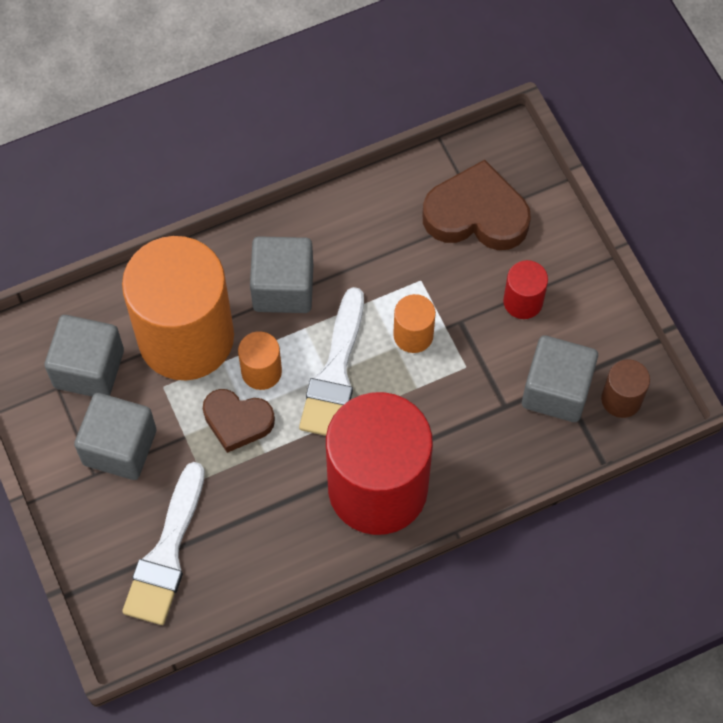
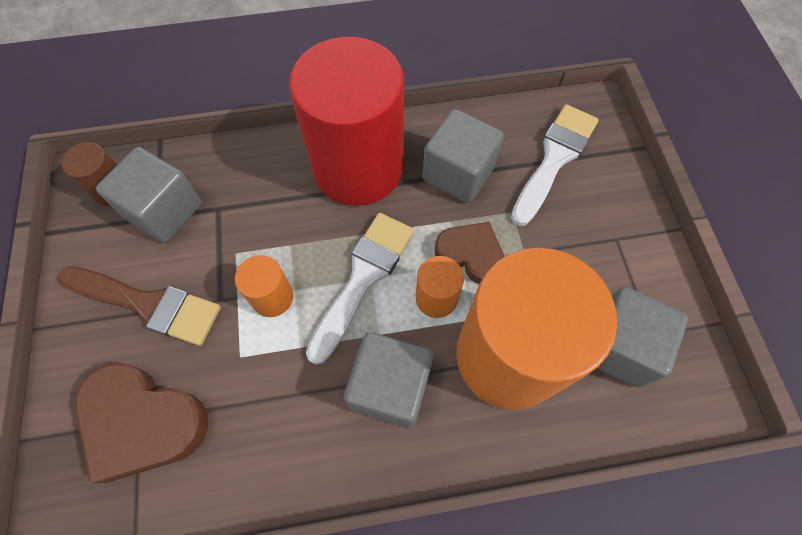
camera: 165 degrees left, 0 degrees up
(120, 447) = (590, 257): grey cube -> grey cube (458, 173)
(523, 301) = (148, 304): red cylinder -> brown brush

